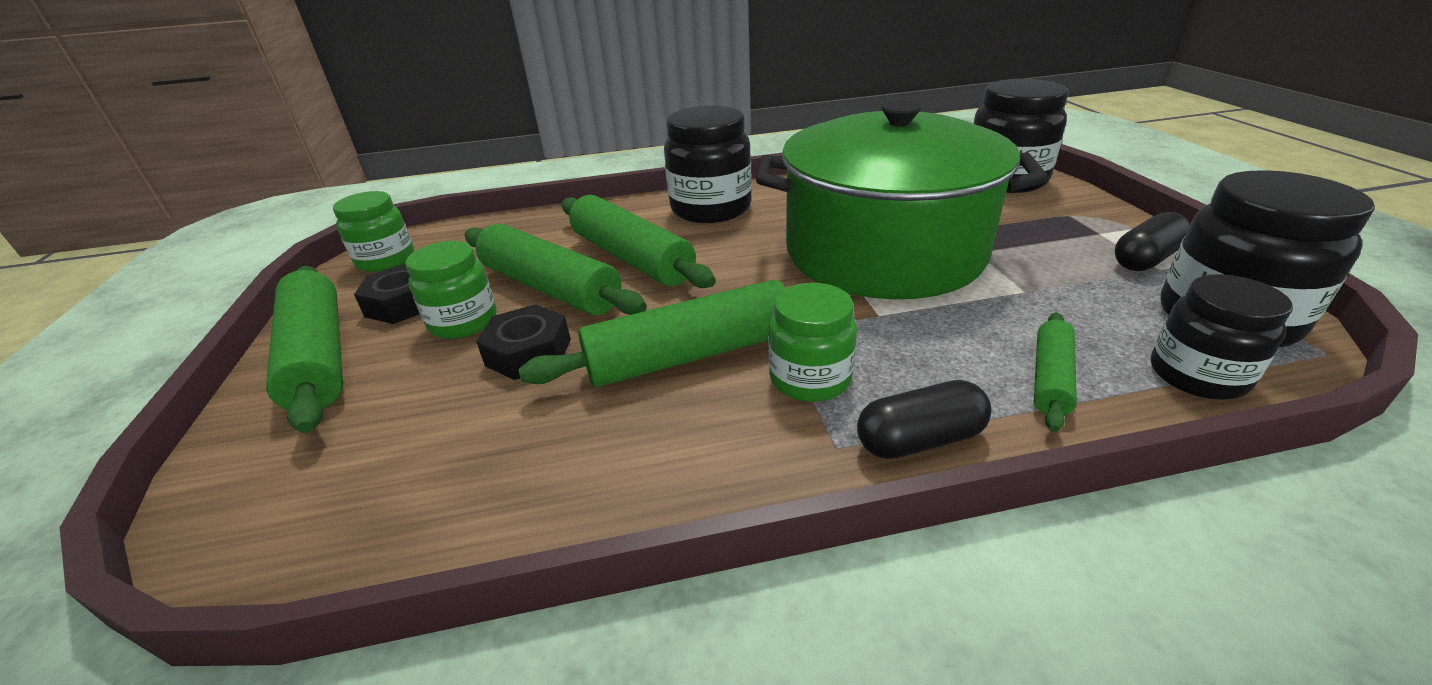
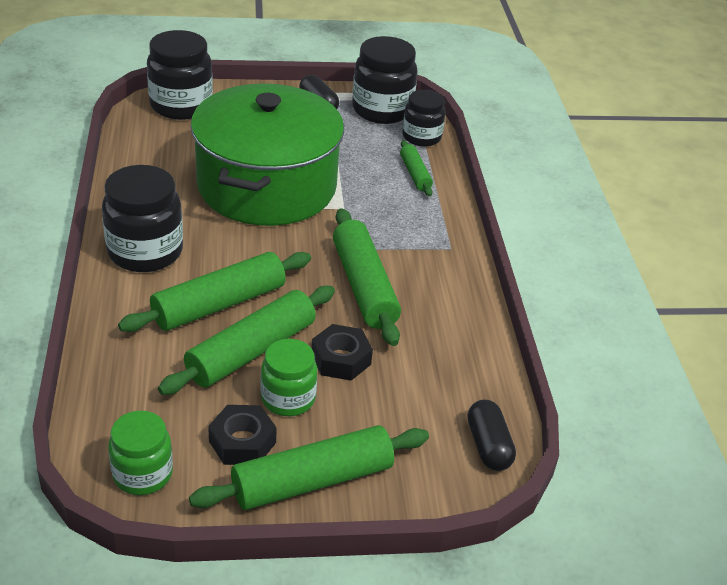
camera: 90 degrees left, 5 degrees up
(810, 378) = (398, 246): green jar -> none
(919, 440) = (450, 223): black capsule -> black capsule (488, 446)
(1050, 378) = (415, 174): green rolling pin -> green rolling pin turned 45 degrees clockwise

